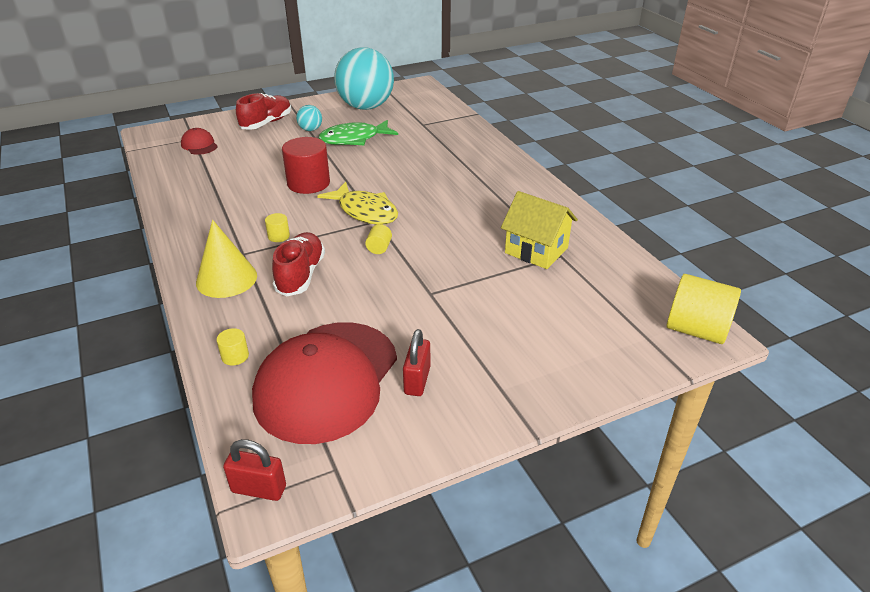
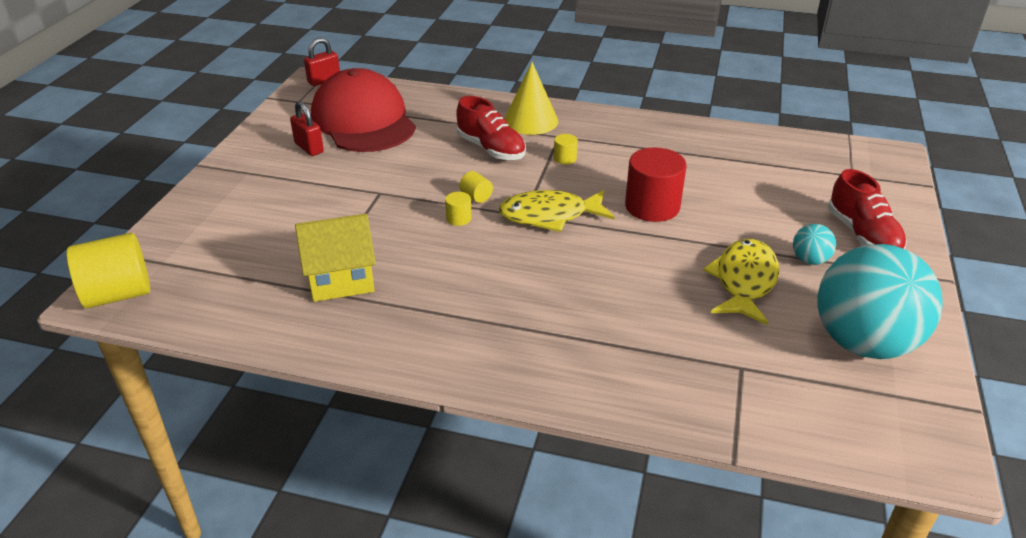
camera: 130 degrees right, 0 degrees up
(199, 145) = (827, 174): red cap -> none
(235, 356) = (436, 101): yellow cylinder -> yellow cylinder (458, 218)
(354, 139) = (744, 281): green fish -> yellow fish

